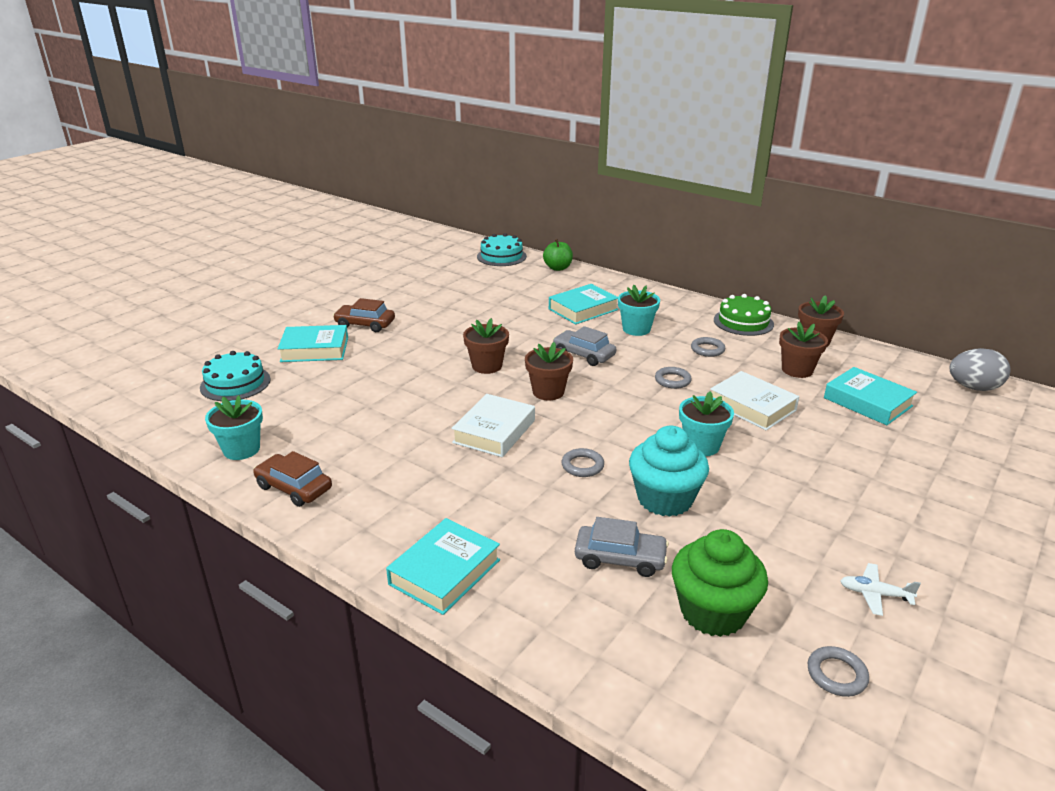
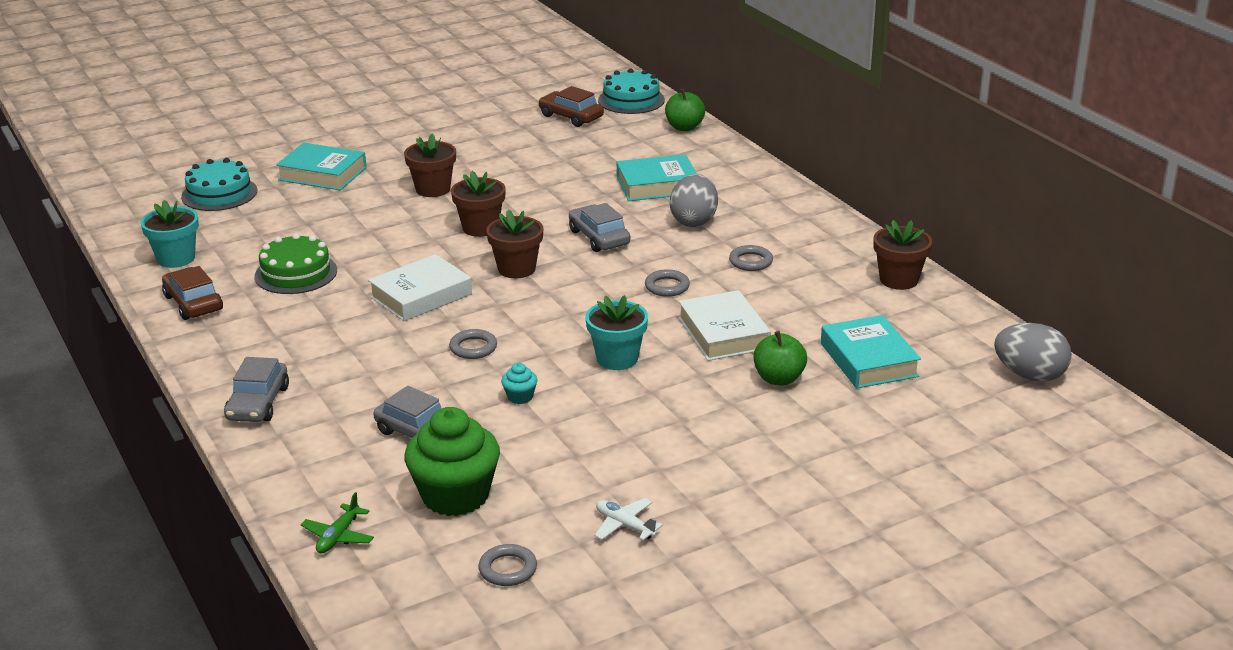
camera: 25 degrees right, 0 degrees up
(365, 324) = (397, 156): brown car -> brown car (571, 117)
(444, 572) = (258, 403): turquoise book -> grey car
(636, 329) = (694, 221): turquoise flower pot -> grey egg
(656, 695) = (338, 536): none -> green plane
(664, 499) = (520, 397): turquoise cupcake -> turquoise cupcake, size x0.42
(743, 322) = (837, 239): green cake -> green cake (296, 273)
(797, 370) = (830, 307): brown flower pot -> brown flower pot (433, 189)
(829, 432) = (779, 379): none -> green apple

